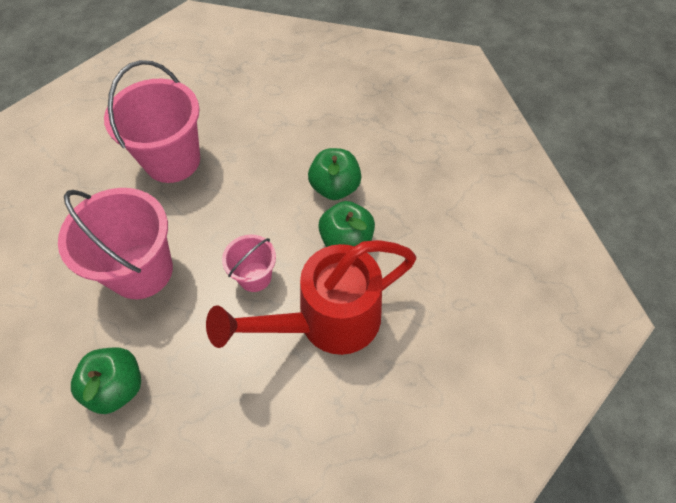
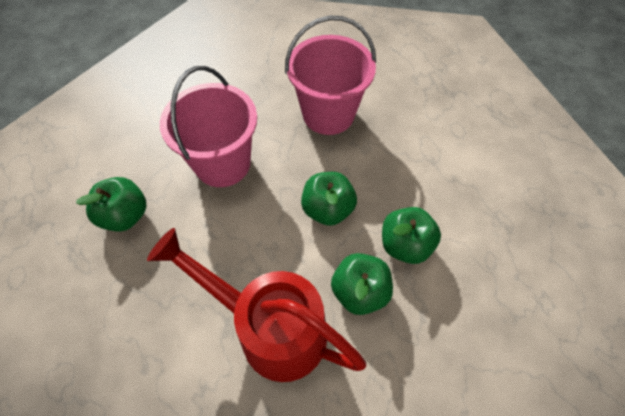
camera: 55 degrees right, 0 degrees up
(255, 276) = (272, 243): pink bucket -> none
(260, 218) = (327, 209): none -> green apple

